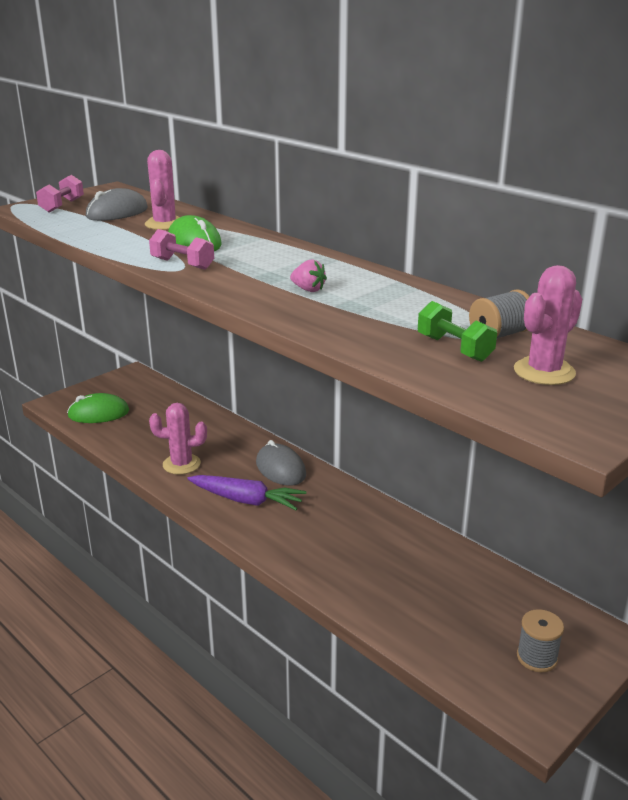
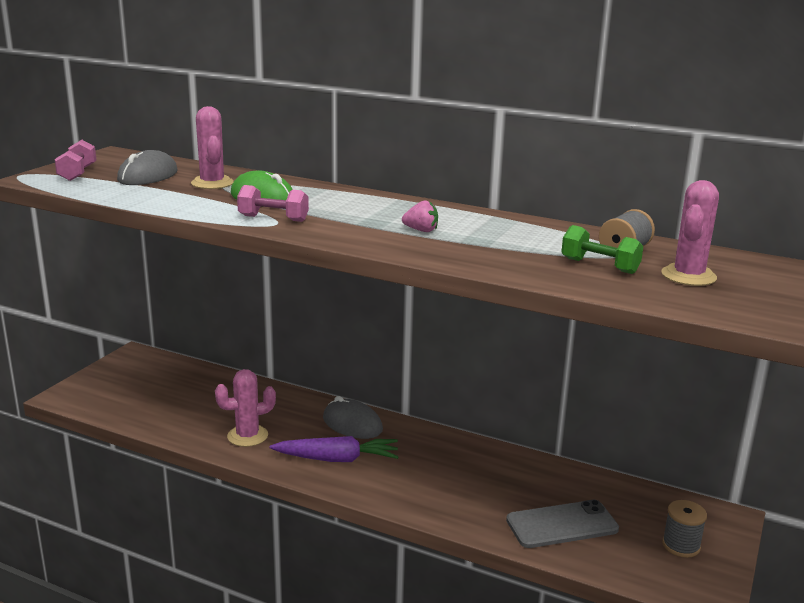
camera: 20 degrees left, 5 degrees down
(98, 413) = (122, 399): green mouse -> none
(422, 608) = (562, 525): none -> grey phone

